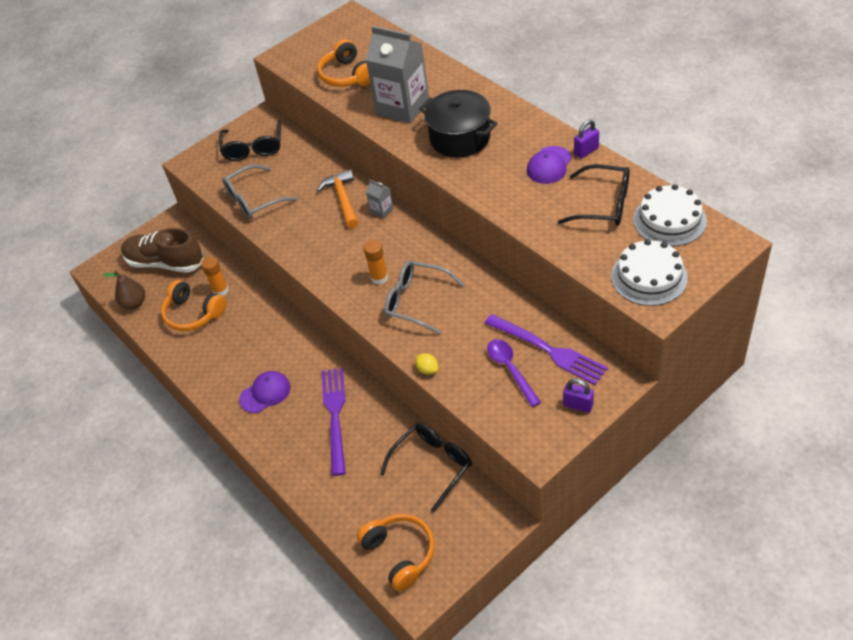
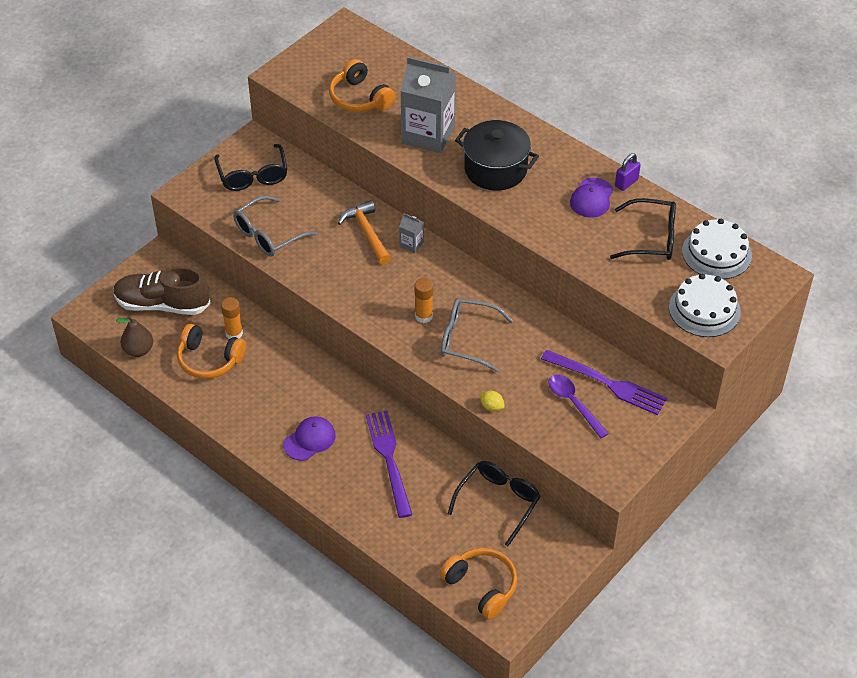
camera: 15 degrees left, 0 degrees up
(578, 405) = (643, 434): purple padlock -> none

